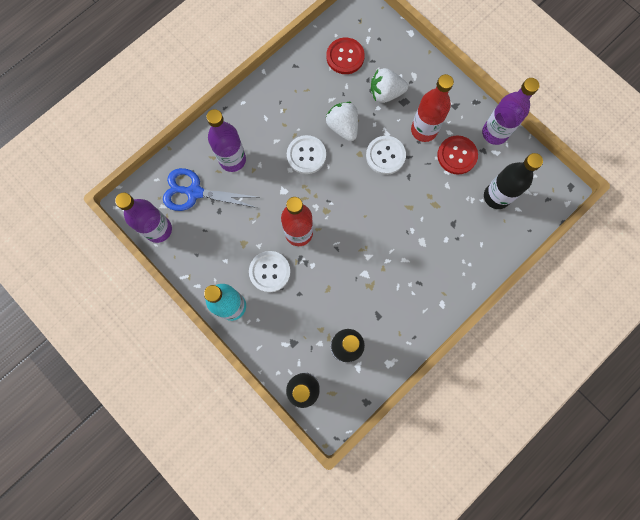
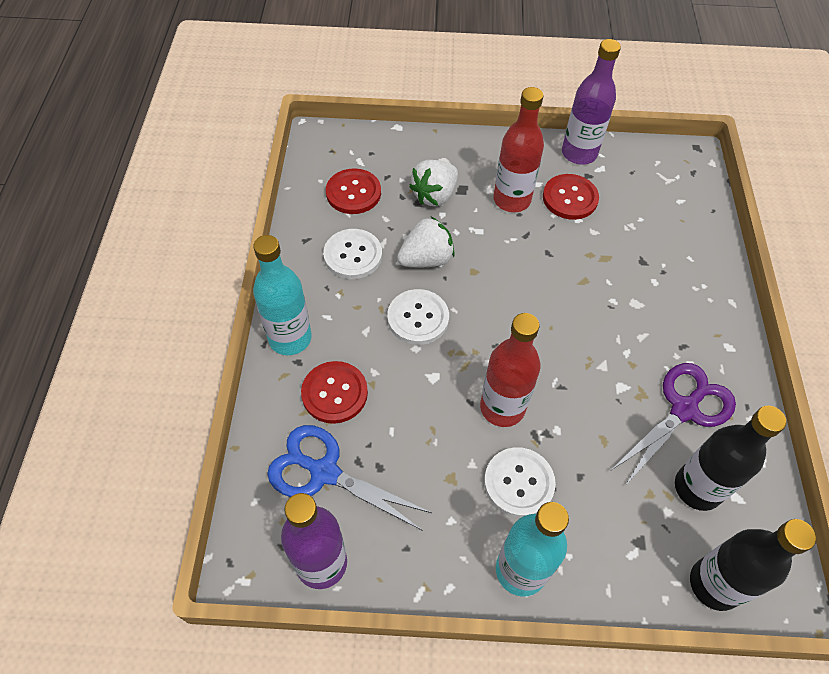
camera: 45 degrees left, 20 degrees down
(194, 192) = (324, 472): blue scissors -> blue scissors turned 60 degrees clockwise
(232, 159) = (334, 393): purple bottle -> red button
(238, 114) = (290, 338): none -> turquoise bottle
(343, 127) = (426, 259): white strawberry -> white strawberry turned 135 degrees clockwise
(382, 310) = (684, 409): none -> purple scissors
(385, 155) = (502, 252): white button -> white button (353, 255)
(496, 196) = (649, 205): black bottle -> none

